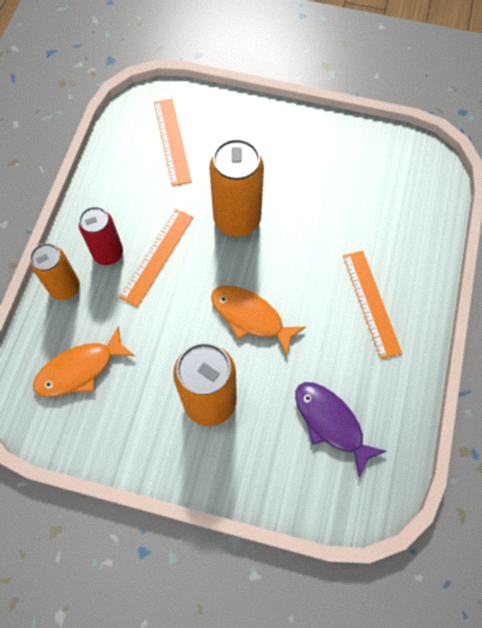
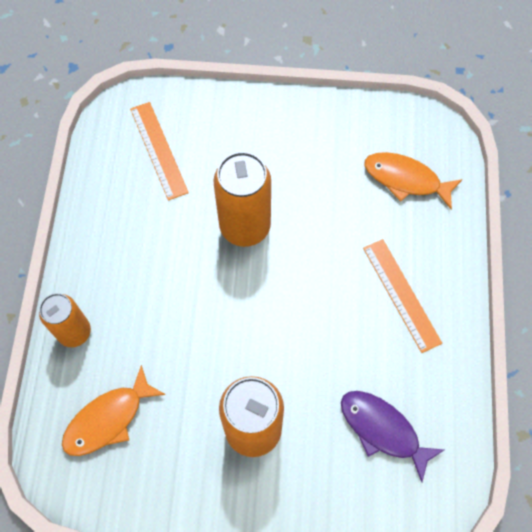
camera: 10 degrees left, 0 degrees up
(108, 253) = (114, 286): red can -> none
(157, 256) = (167, 281): orange ruler -> none
(250, 317) = (279, 331): orange fish -> orange fish (406, 179)

